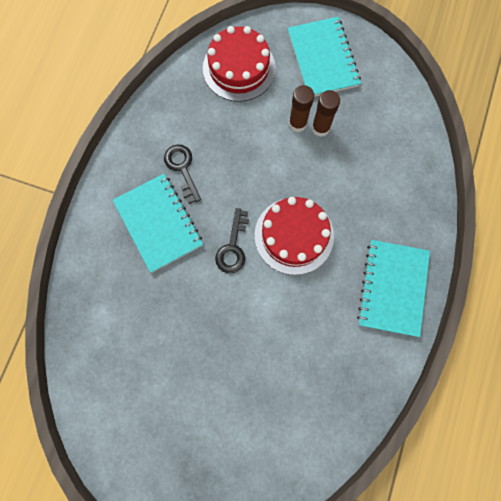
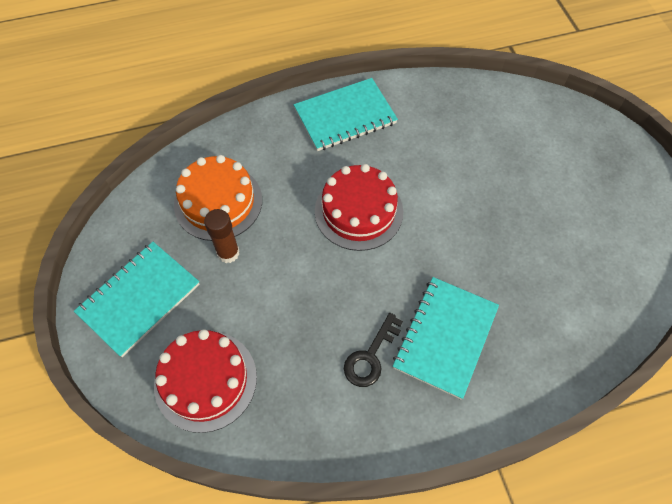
camera: 125 degrees left, 15 degrees down
(233, 247) = (411, 254): black key -> none
(297, 123) = (237, 277): brown glue stick -> none
(369, 144) = (218, 202): none -> orange cake

